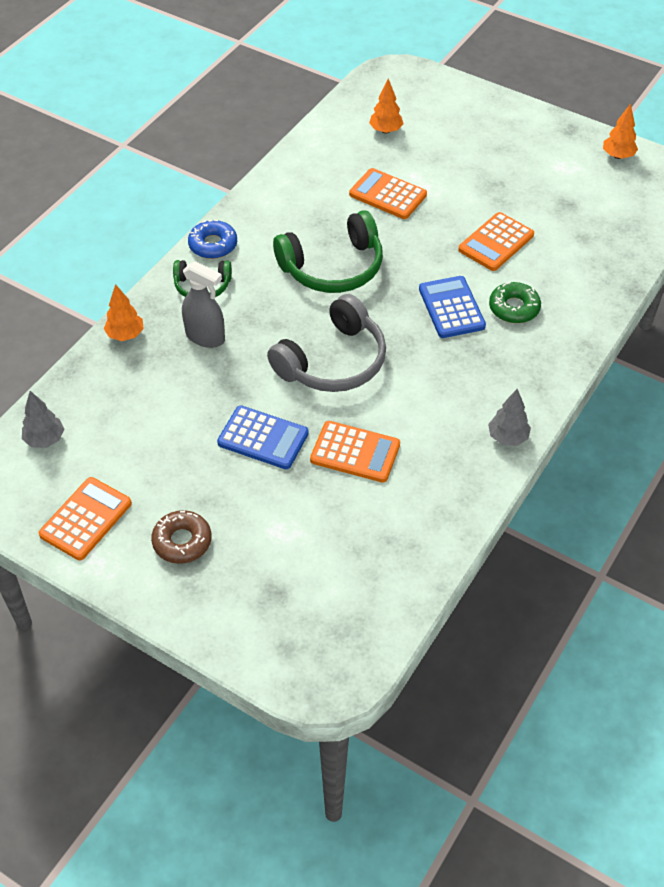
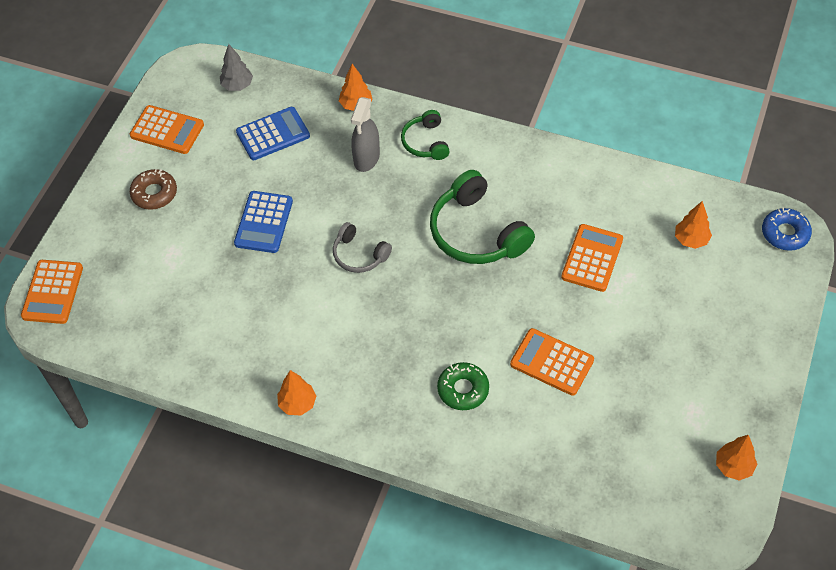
camera: 80 degrees right, 5 degrees up
(213, 245) = (479, 137): blue donut -> blue donut (785, 233)
(333, 361) = (359, 255): grey headphones -> grey headphones, size x0.55
(355, 452) = (260, 290): orange calculator -> orange calculator (52, 292)
(451, 308) = (449, 336): blue calculator -> blue calculator (273, 134)
(507, 437) = (297, 404): grey tree -> orange tree

